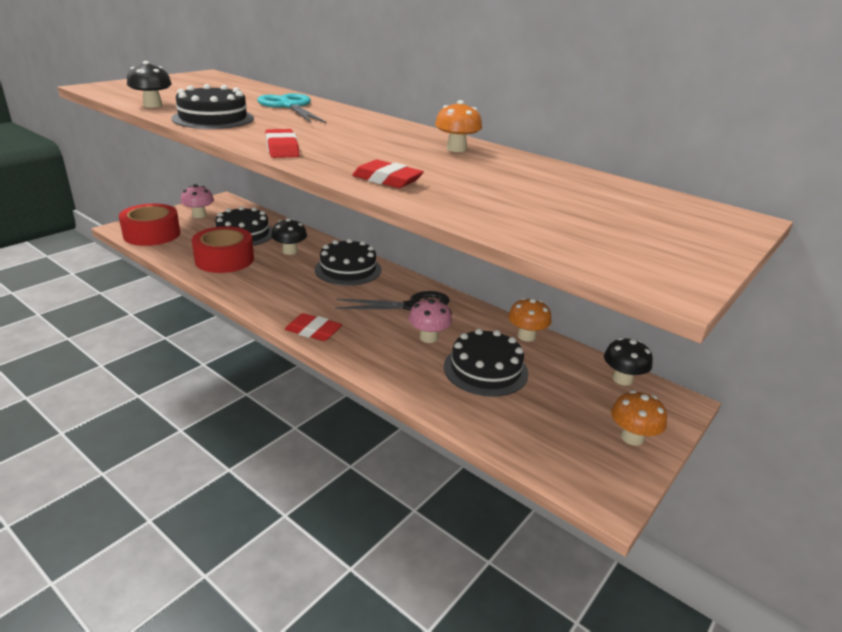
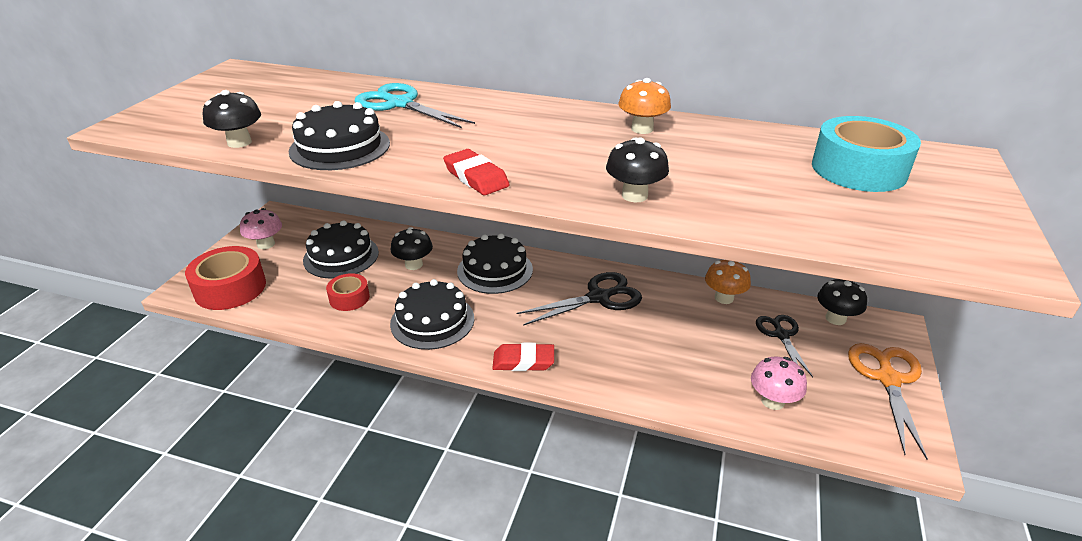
camera: 20 degrees left, 5 degrees up
(224, 259) = (349, 298): red tape -> red tape, size x0.57
(387, 180) = (634, 195): red eraser -> black mushroom
(428, 337) = (640, 330): pink mushroom -> pink mushroom (772, 401)
(485, 369) = (719, 349): black cake -> black cake (432, 321)
(555, 376) = (781, 335): none -> black scissors
(616, 205) = (858, 169): none -> turquoise tape
(632, 437) = (888, 379): orange mushroom -> orange scissors

